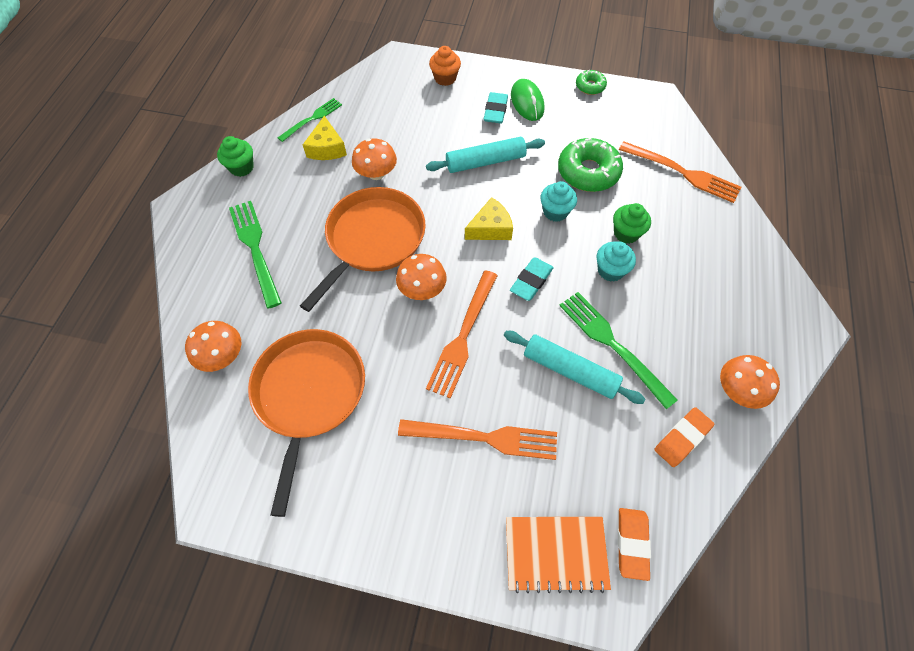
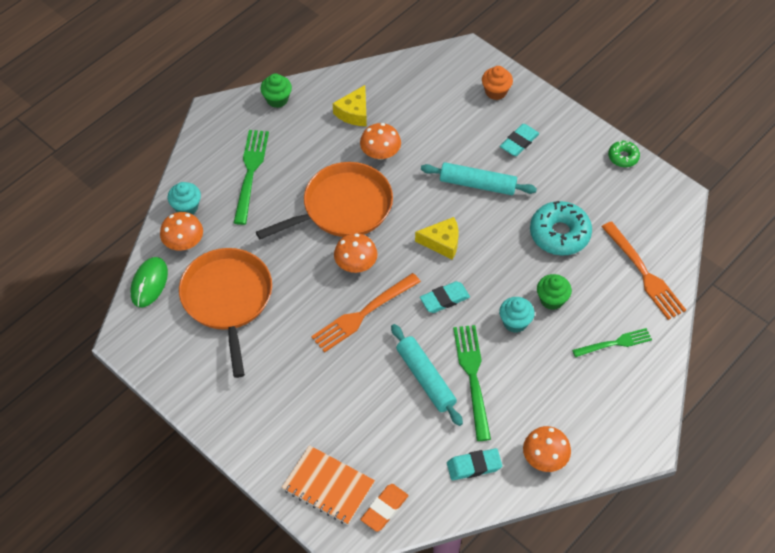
camera: 30 degrees right, 5 degrees down
(309, 395) = (227, 299): orange pan -> orange pan turned 45 degrees counterclockwise
(312, 119) = (358, 80): green fork -> green fork (615, 343)
(485, 438) = (331, 391): orange fork -> none
(527, 102) = (553, 147): green mouse -> green mouse (149, 283)
(555, 212) = (505, 254): turquoise cupcake -> turquoise cupcake (186, 207)
(588, 172) = (559, 234): green donut -> turquoise donut
(682, 438) = (474, 466): orange eraser -> turquoise eraser

